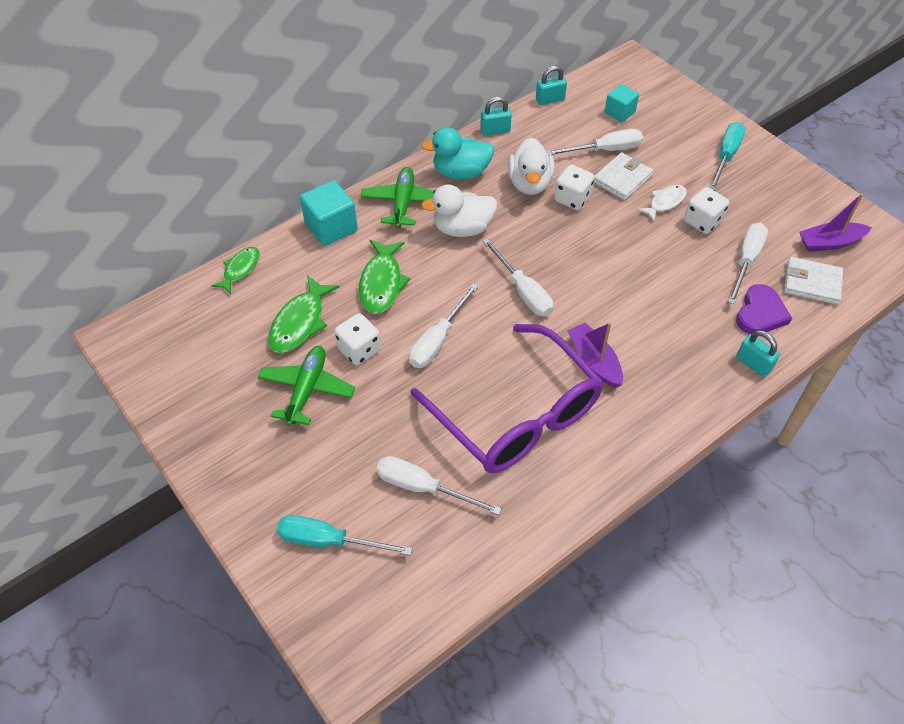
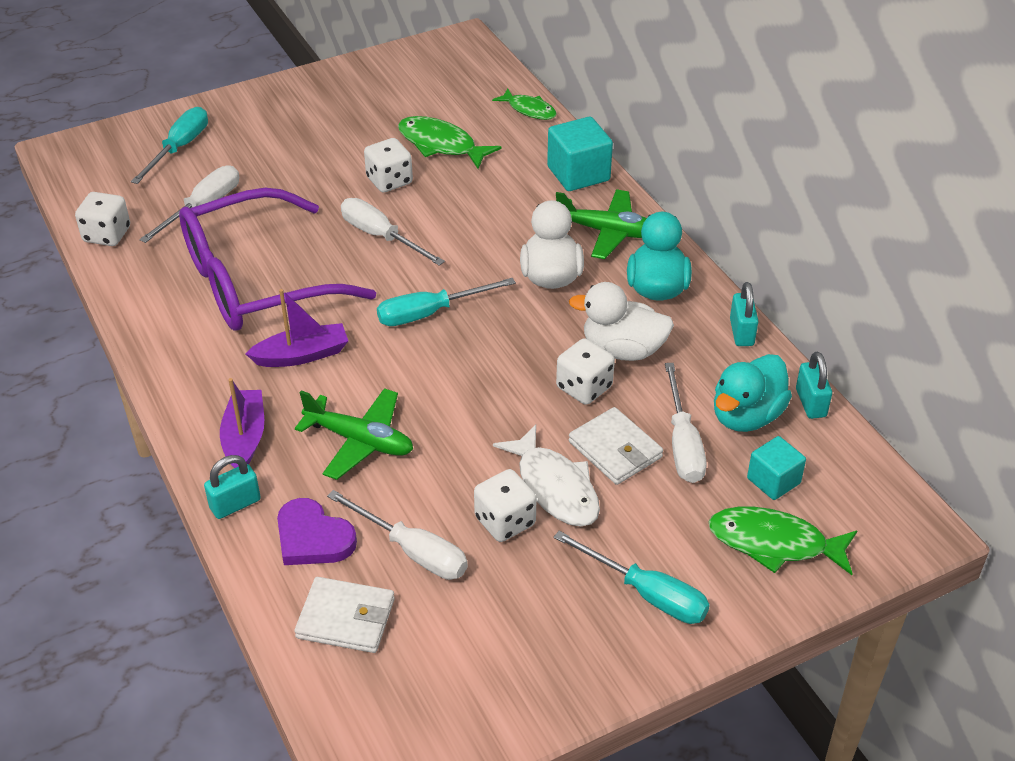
camera: 100 degrees right, 10 degrees down
(307, 389) = (351, 145): green plane -> green plane (360, 441)
(381, 283) = (478, 204): green fish -> green fish (774, 543)
(482, 561) = (107, 235): none -> white dice
(523, 291) = (430, 313): white screwdriver -> turquoise screwdriver
(571, 125) = (746, 416): none -> turquoise duck
(665, 202) = (555, 487): white fish -> white fish, size x1.54
(811, 283) = (346, 618): white wallet -> white wallet turned 75 degrees clockwise
(829, 243) = (418, 673): purple boat -> purple boat (244, 438)

